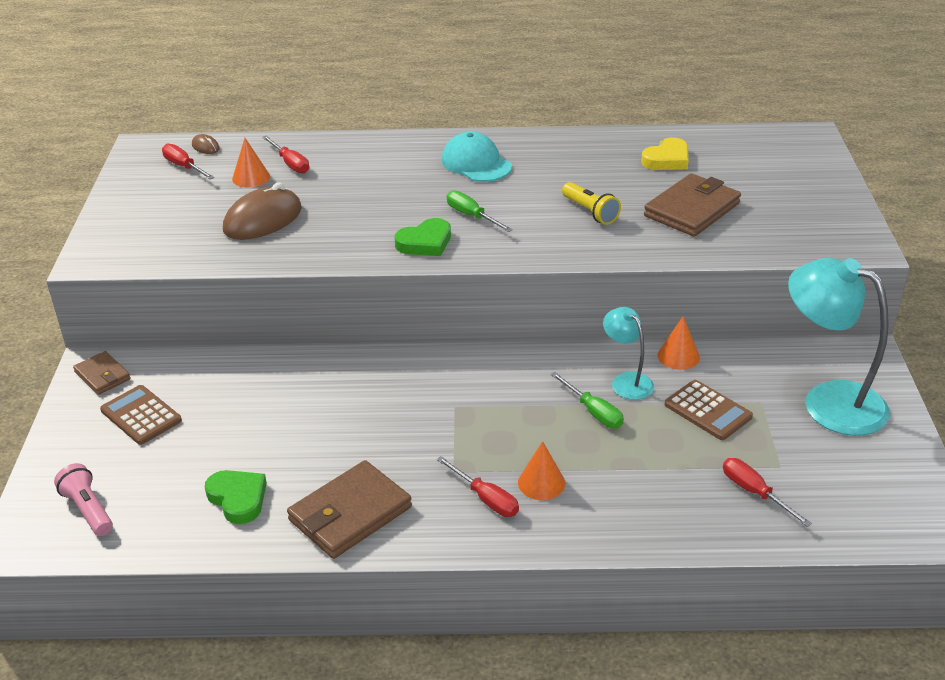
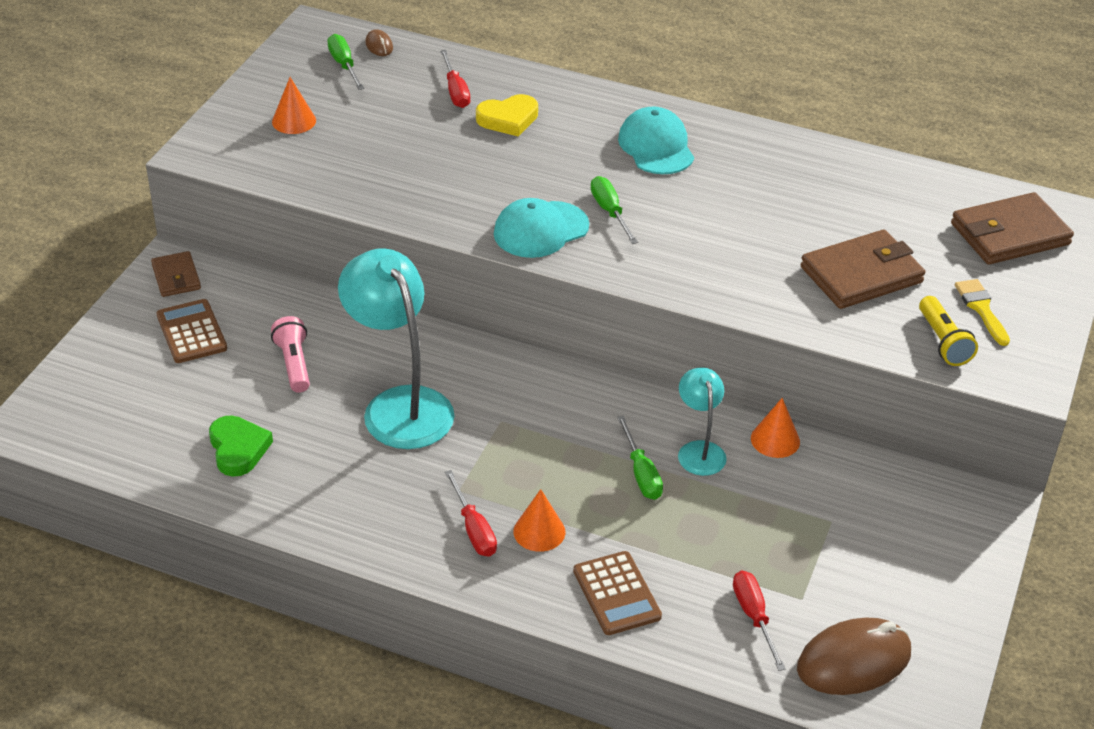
camera: 20 degrees right, 5 degrees up
(88, 509) = (98, 414): pink flashlight -> pink flashlight (294, 364)
(184, 167) = (344, 65): red screwdriver -> green screwdriver
(251, 177) = (405, 97): orange cone -> orange cone (294, 121)
(263, 220) = (389, 153): brown mouse -> brown mouse (854, 661)
(350, 514) = (334, 500): brown wallet -> brown wallet (1010, 234)
(425, 242) = (540, 230): green heart -> turquoise cap
(590, 212) = (743, 244): yellow flashlight -> yellow flashlight (943, 342)
(667, 159) = (878, 202): yellow heart -> yellow heart (508, 119)
(708, 411) = (765, 512): brown calculator -> brown calculator (616, 594)
(793, 209) = (981, 309): none -> yellow brush
(828, 401) = (908, 545): turquoise lamp -> turquoise lamp (399, 405)

